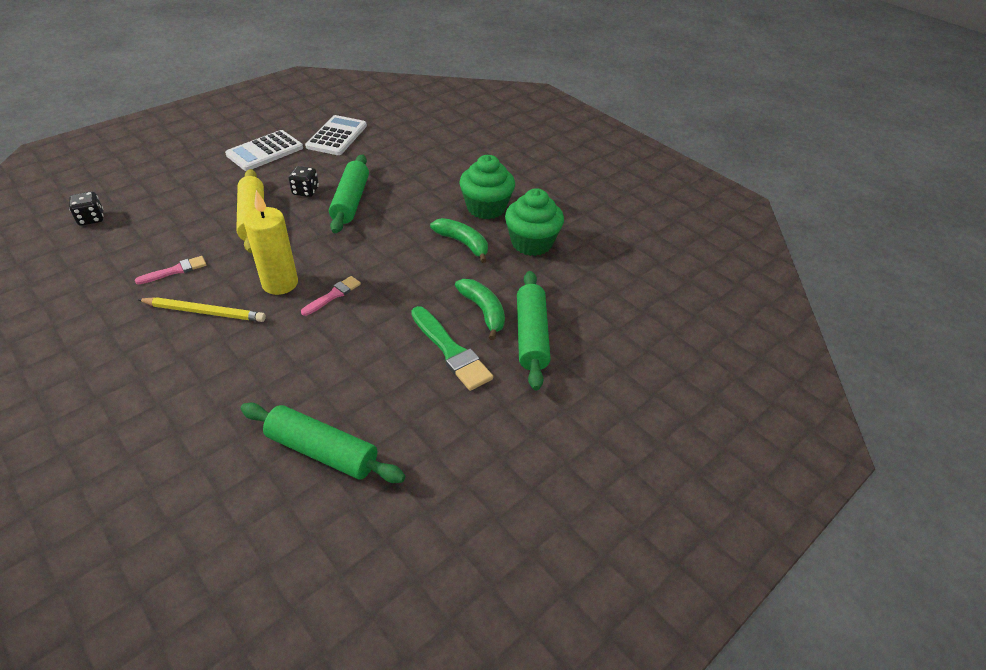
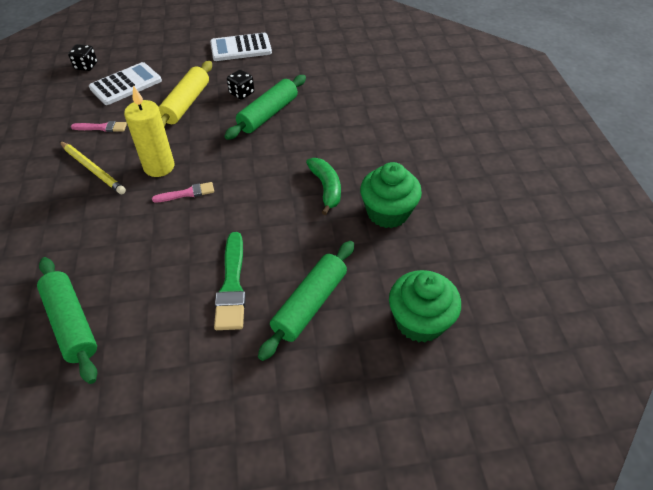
camera: 35 degrees right, 5 degrees up
(337, 136) = (306, 51): white calculator -> white calculator (126, 84)
(483, 311) = (289, 261): green banana -> none
(486, 208) = (375, 161): green cupcake -> green cupcake (419, 321)

